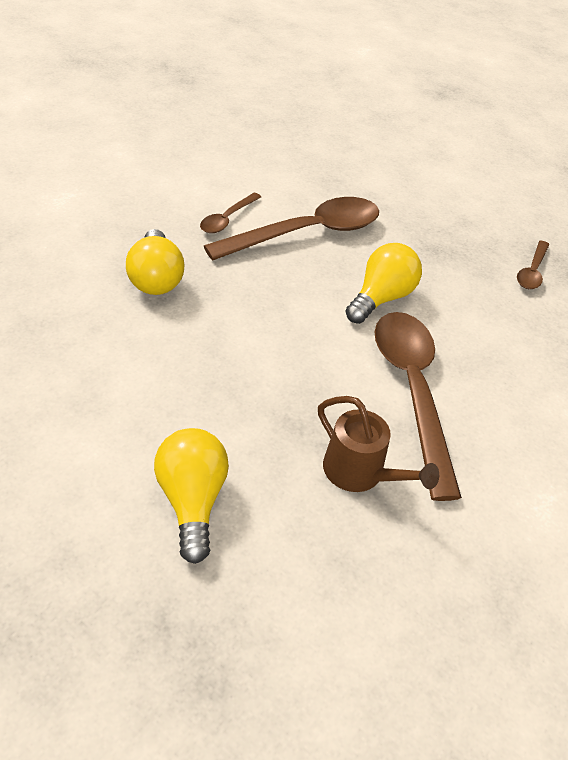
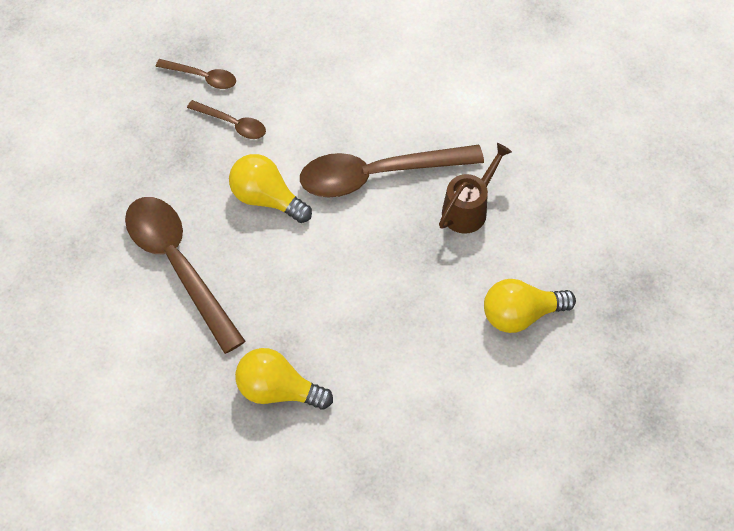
camera: 90 degrees left, 15 degrees up
(155, 278) = (278, 390): yellow light bulb -> yellow light bulb turned 150 degrees counterclockwise
(227, 219) = (167, 341): brown spoon -> brown spoon (232, 124)

